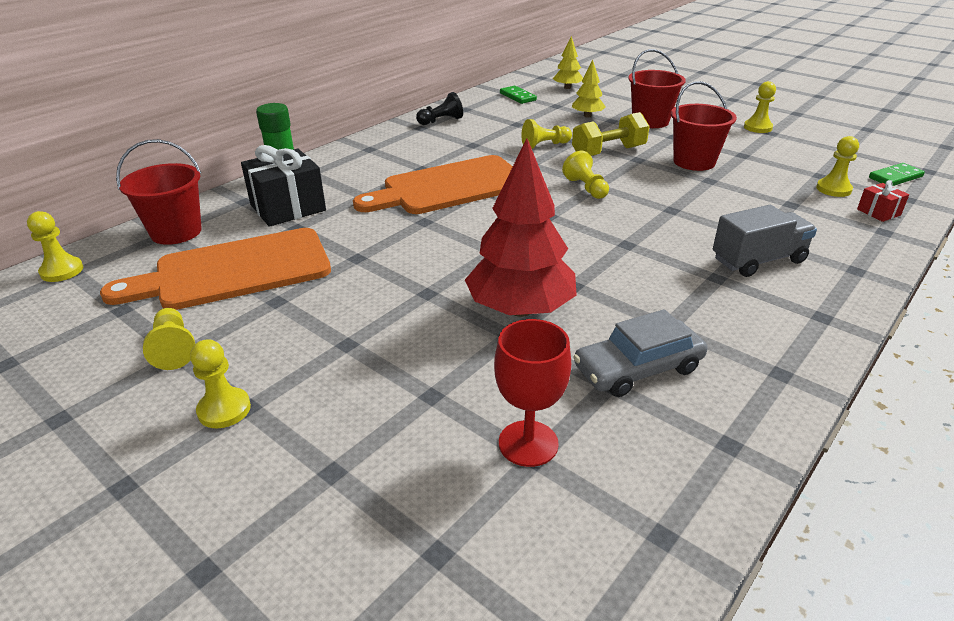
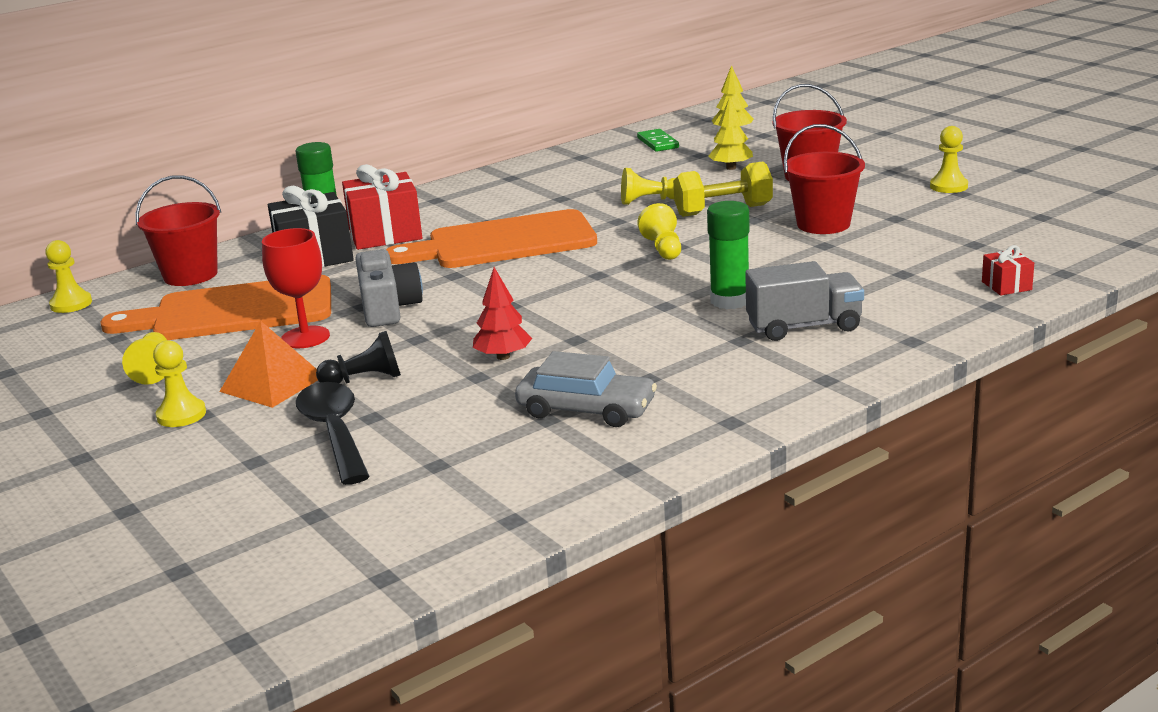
camera: 15 degrees right, 10 degrees down
(307, 358) = (272, 383): none -> orange pyramid
(342, 182) = (385, 234): none -> red gift
(382, 259) = (388, 307): none -> grey camera
(403, 420) = (335, 432): none -> black spoon
(441, 121) = (540, 170): black pawn -> black pawn (365, 379)
(520, 309) = (503, 357): red tree -> red tree, size x0.50
(528, 443) = (438, 455): red goblet -> red goblet (305, 337)
(638, 368) = (586, 409): grey car -> grey car turned 150 degrees counterclockwise
(677, 237) = (730, 301): none -> green glue stick
(833, 189) = (975, 259): yellow pawn -> none
(895, 177) = (1074, 249): green domino -> none

